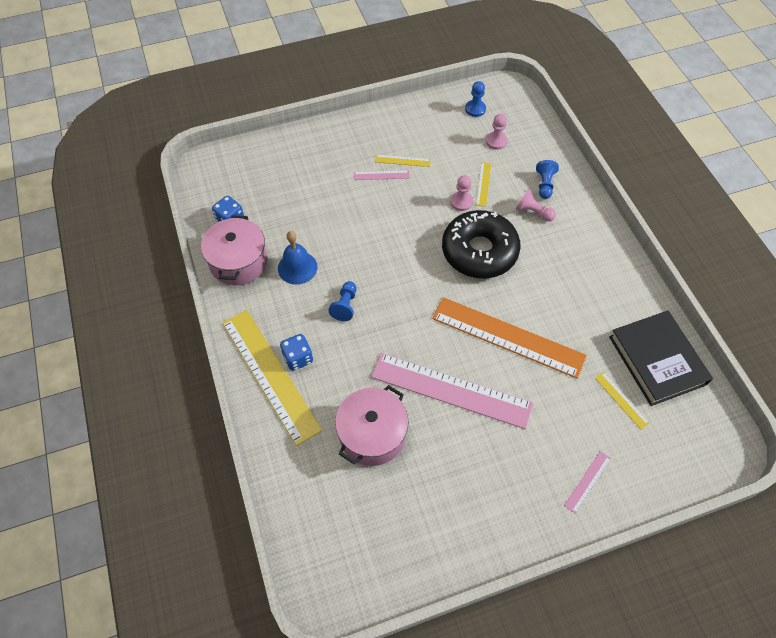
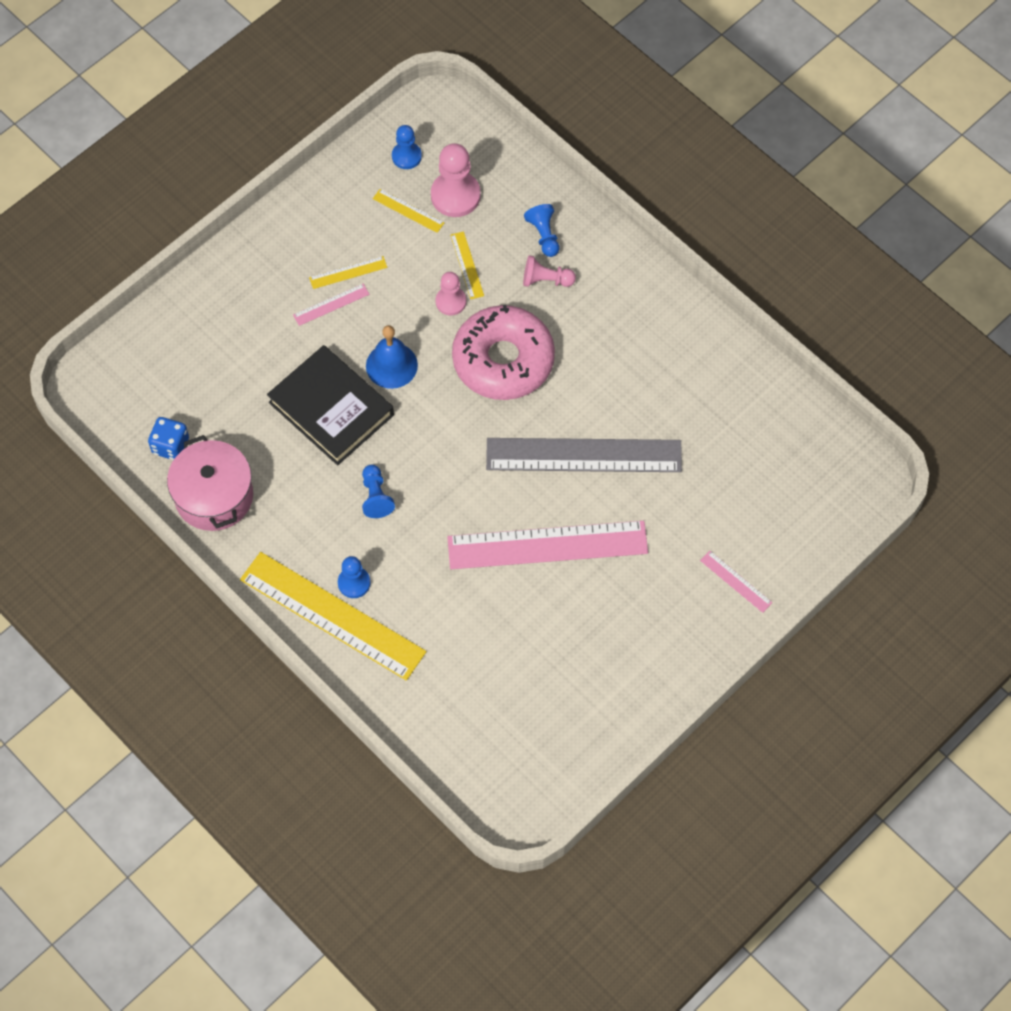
camera: 25 degrees left, 5 degrees up
(297, 267) = (291, 473): blue bell -> blue bell (391, 365)
(298, 358) = (354, 583): blue dice -> blue pawn
(372, 434) = (484, 632): pink pot -> none
(479, 251) = (503, 360): black donut -> pink donut
(496, 141) = (455, 195): pink pawn -> pink pawn, size x1.65
(508, 337) = (583, 455): orange ruler -> grey ruler
(587, 481) = (736, 581): pink ruler -> pink ruler turned 60 degrees counterclockwise
(621, 400) = (738, 476): yellow ruler -> yellow ruler (408, 211)
(657, 360) = (760, 413): black book -> black book (331, 409)

